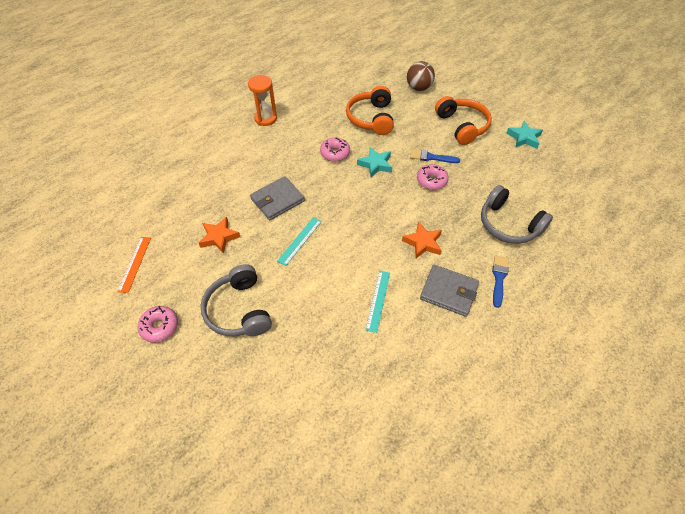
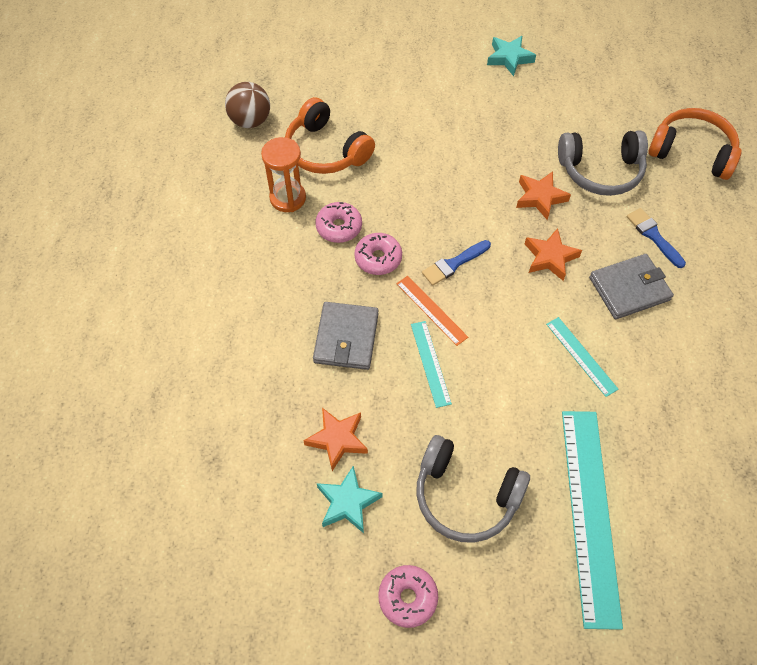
camera: 45 degrees left, 5 degrees up
(134, 264) = (280, 563): orange ruler -> orange ruler (431, 310)
(266, 118) = (197, 247): orange hourglass -> orange hourglass (288, 198)
(284, 374) = (589, 513): none -> turquoise ruler
(375, 164) = (400, 206): turquoise star -> turquoise star (347, 502)
(418, 88) = (332, 71): brown ball -> brown ball (250, 121)
(431, 157) = (447, 151): blue brush -> blue brush (454, 264)
(431, 181) = (478, 179): pink donut -> pink donut (378, 258)
(454, 212) = (540, 197): none -> orange star
(462, 126) = (434, 88): orange headphones -> orange headphones (692, 152)

